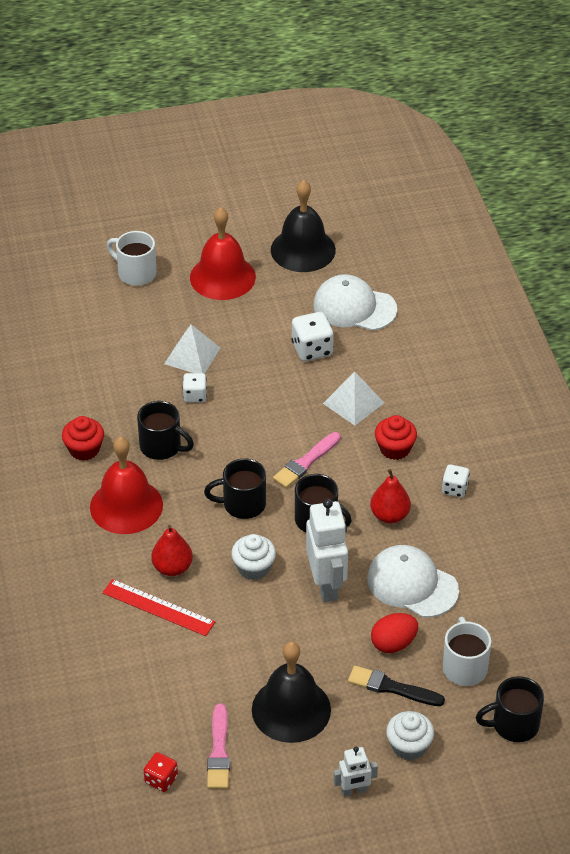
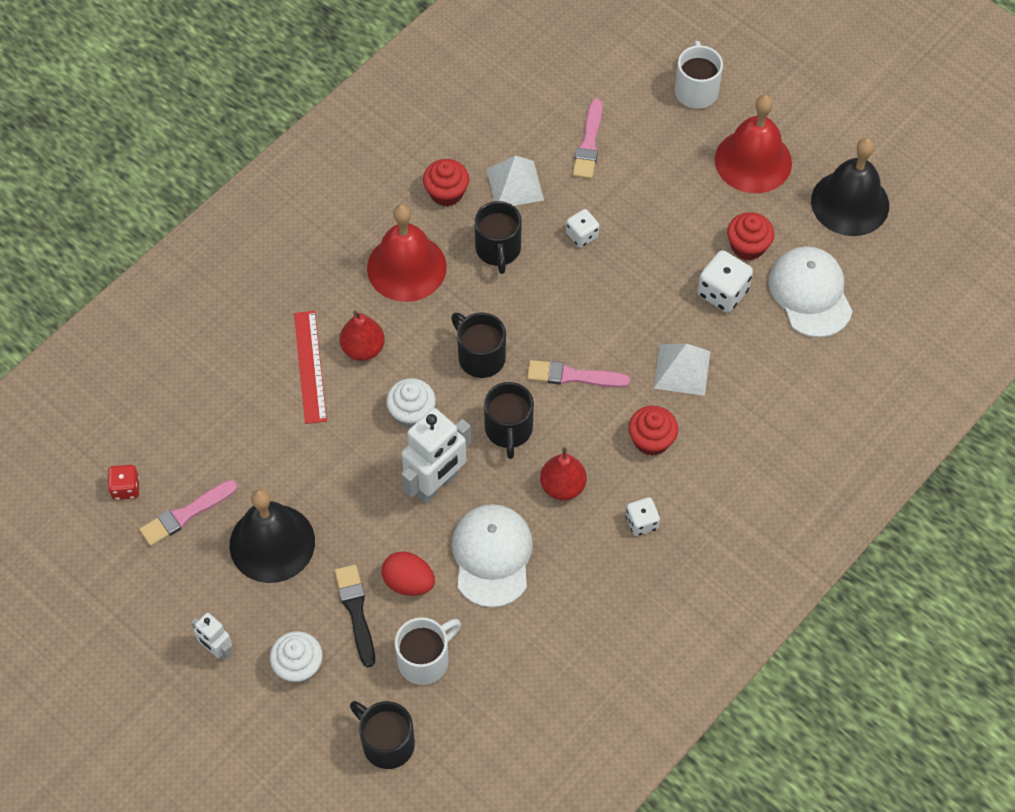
camera: 55 degrees right, 15 degrees up
(122, 351) = (589, 143): none -> pink brush
(192, 355) = (630, 201): white pyramid -> white pyramid (515, 184)
(288, 317) = (748, 246): none -> red cupcake

